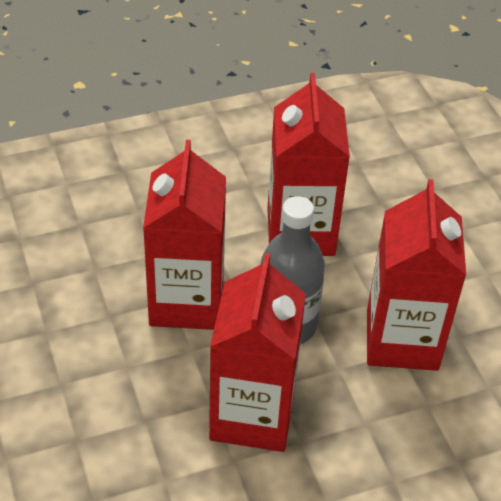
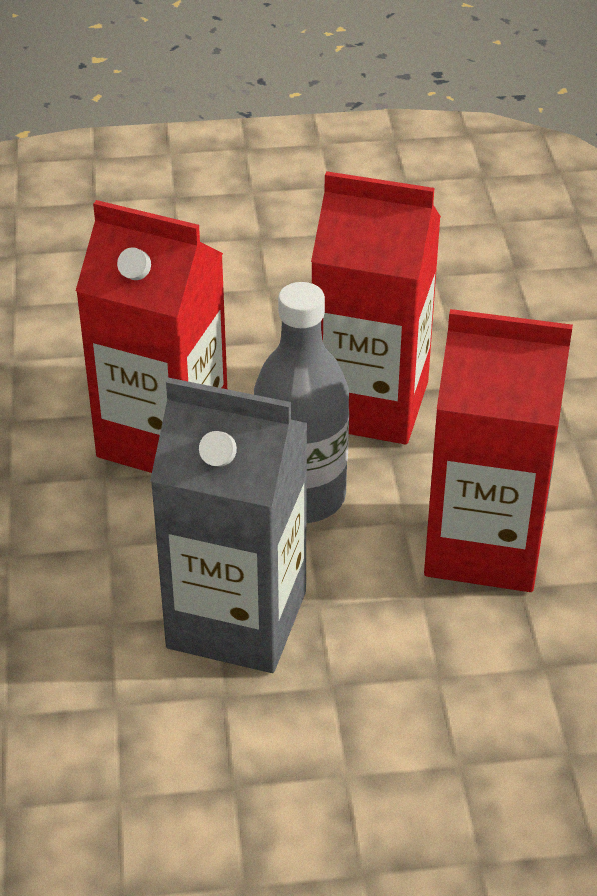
camera: 105 degrees right, 5 degrees down
(402, 340) = (237, 619): red carton -> grey carton

